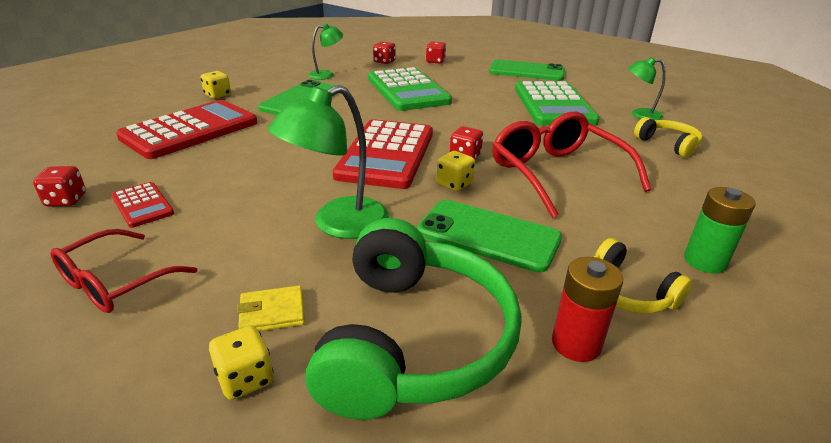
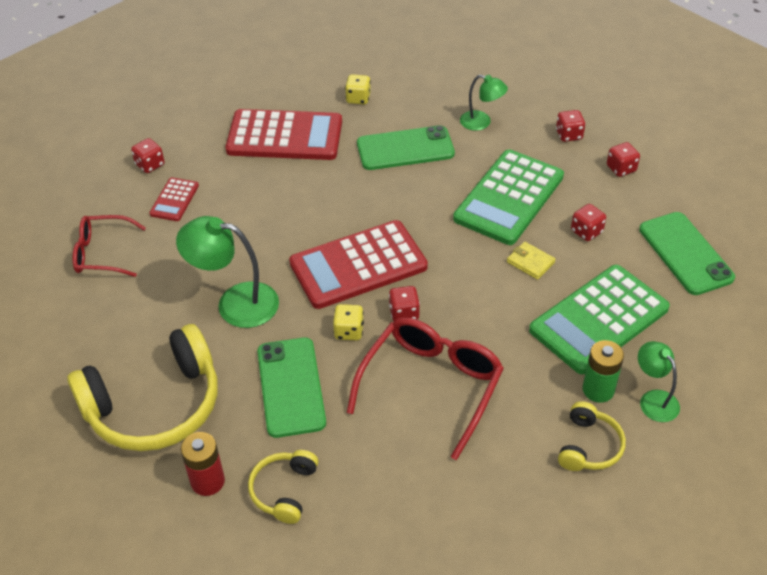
camera: 55 degrees right, 15 degrees up
(245, 379) = (79, 357): yellow dice -> none
(272, 312) = (130, 333): yellow wallet -> yellow wallet (530, 262)
(414, 339) = (155, 406): green headphones -> yellow headphones
(472, 84) = (586, 231): none -> red dice
(704, 261) = (365, 526): green battery -> green battery (598, 390)

